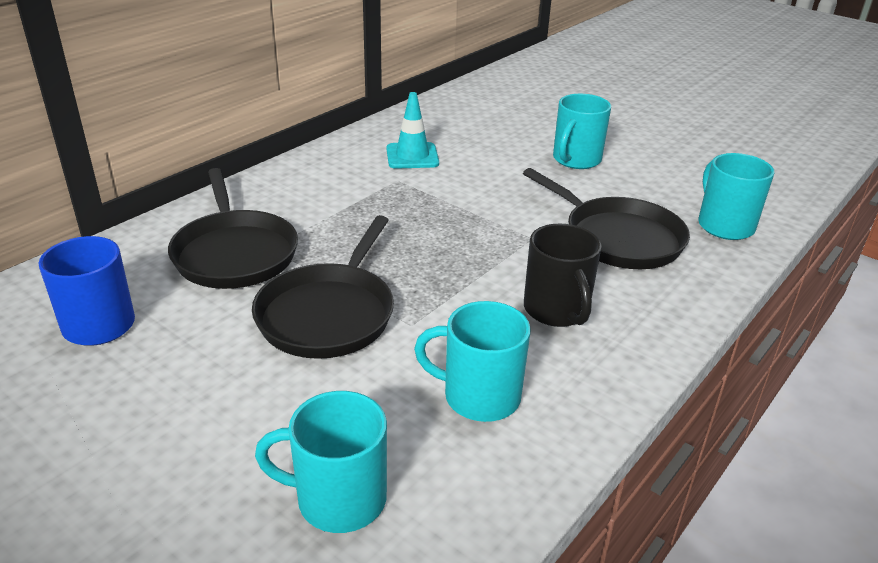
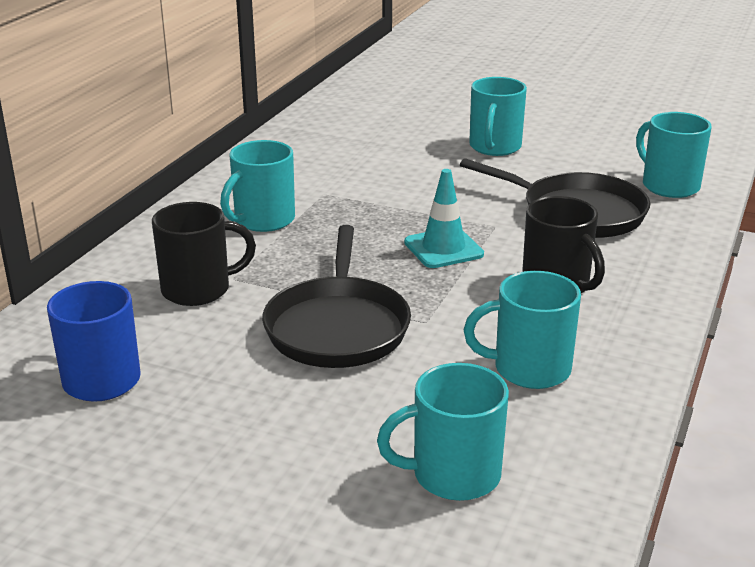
camera: 15 degrees left, 5 degrees down
(234, 253) = (198, 290): black pan -> black mug
(330, 197) = (263, 220): none -> turquoise mug
(412, 156) = (324, 168): turquoise traffic cone -> turquoise traffic cone (443, 248)

